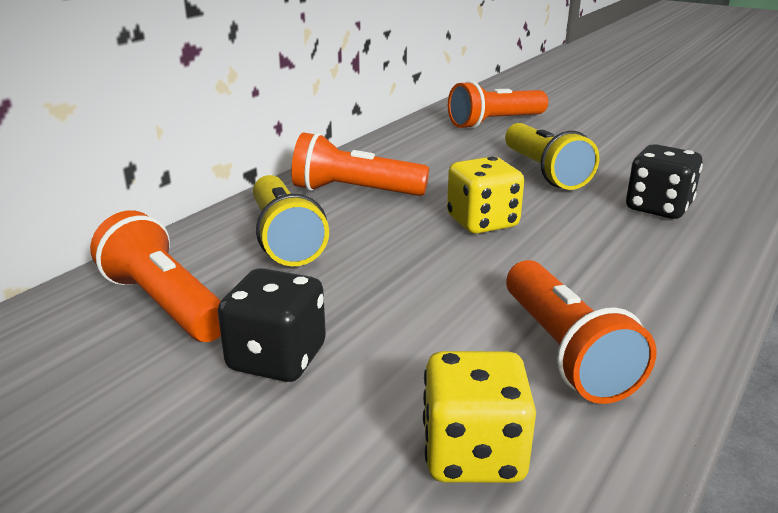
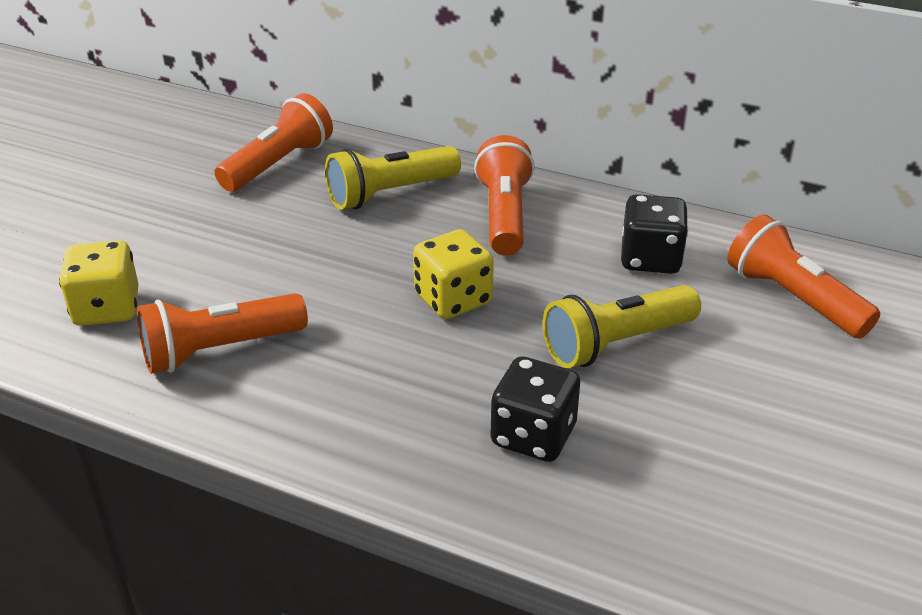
camera: 80 degrees right, 10 degrees up
(277, 358) = (211, 220): black dice -> black dice (650, 259)

